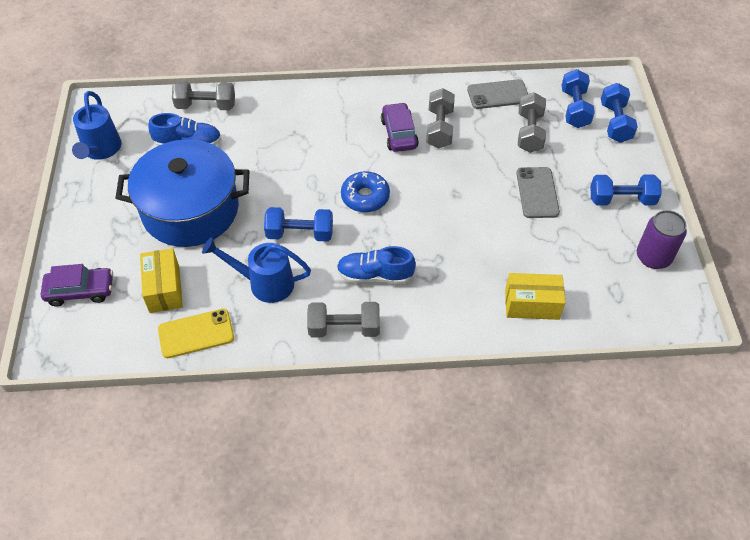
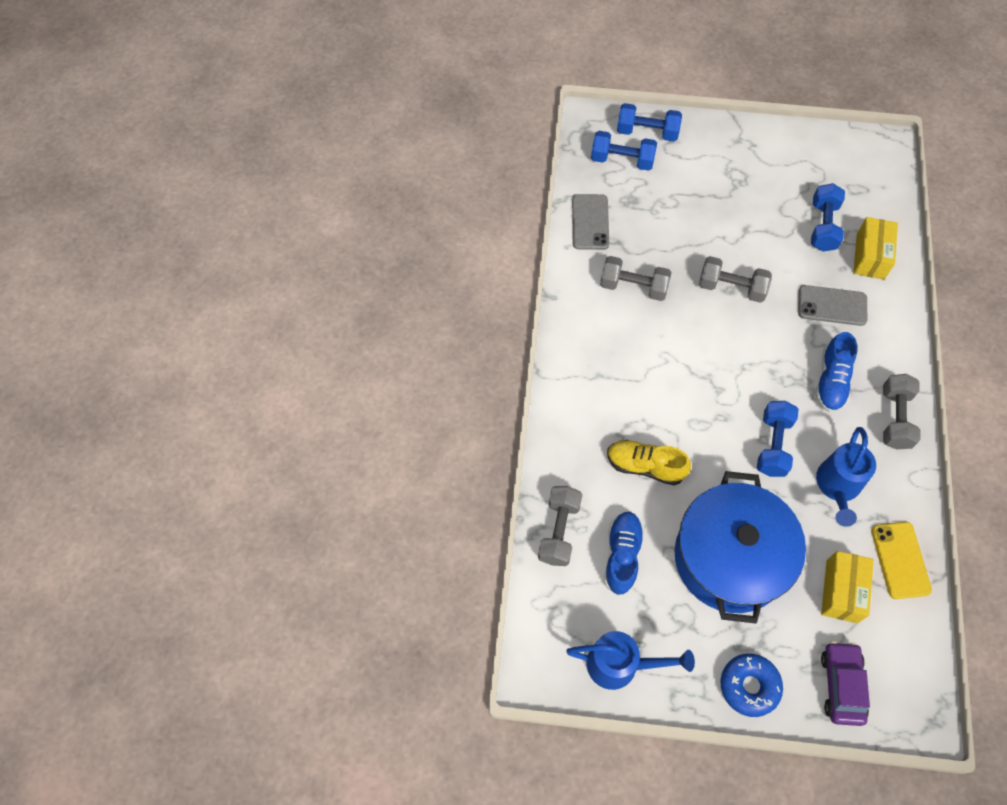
camera: 80 degrees left, 10 degrees up
(164, 289) = (841, 591): yellow box -> yellow box turned 75 degrees counterclockwise
(267, 150) = (645, 466): none -> yellow shoe
(365, 197) = (726, 374): blue donut -> blue donut (749, 686)
(399, 134) = (636, 327): purple car -> none
(529, 132) = (651, 207): grey dumbbell -> grey dumbbell (731, 287)
(537, 193) = (734, 220): grey phone -> grey phone (832, 306)
(621, 199) = (749, 155): blue dumbbell -> blue dumbbell (823, 226)
(653, 257) = (820, 150): purple can -> none

